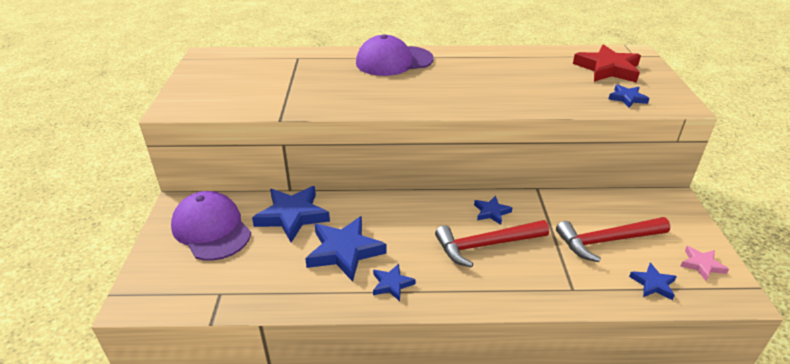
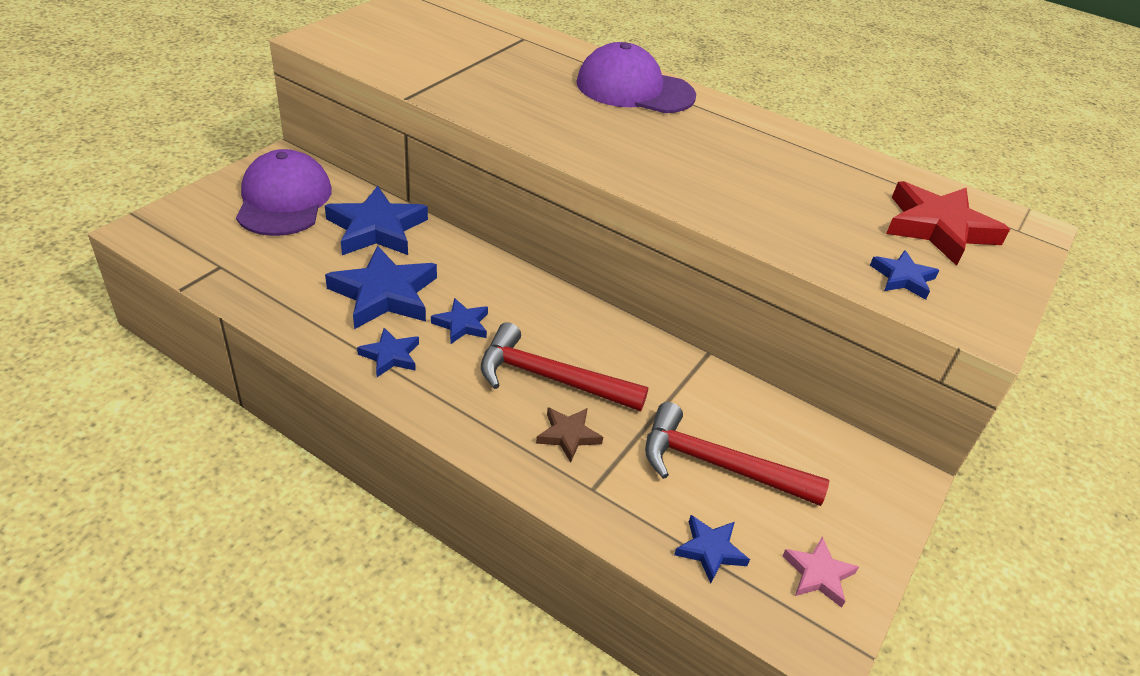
camera: 30 degrees right, 5 degrees up
(491, 212) = (608, 347): blue star -> blue star (461, 324)
(530, 269) = (568, 435): none -> brown star

